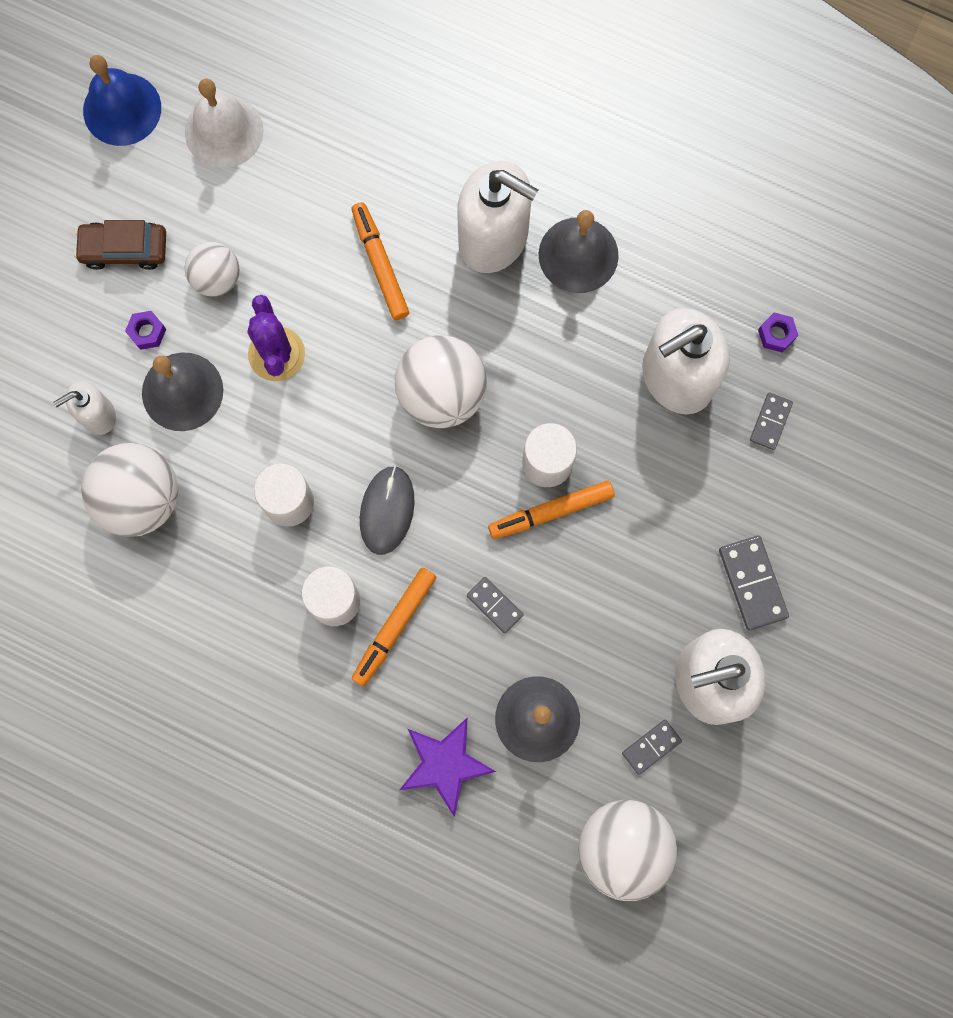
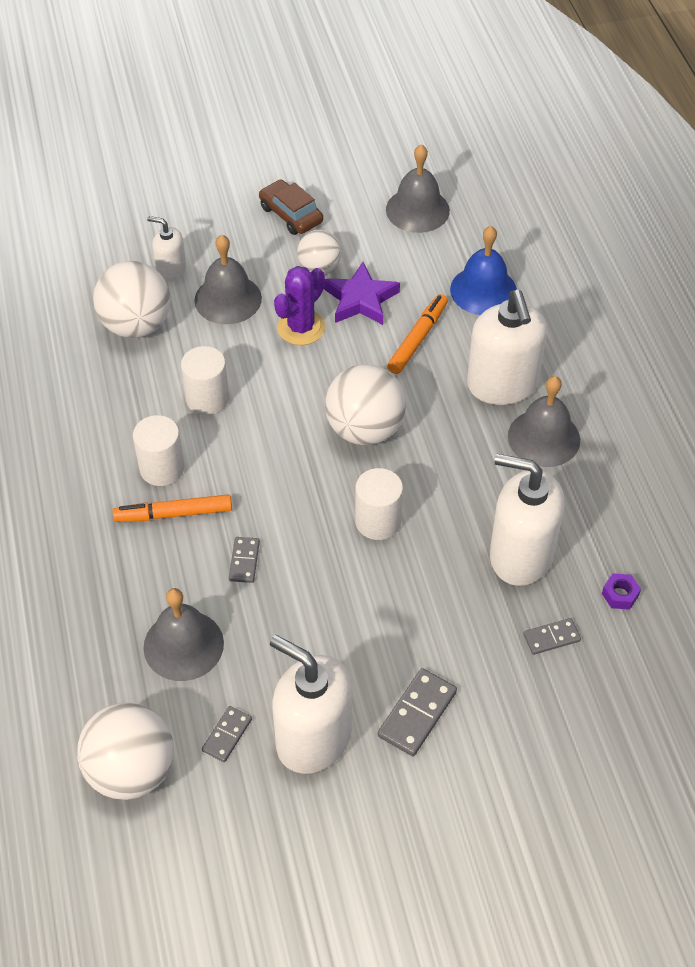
camera: 50 degrees right, 25 degrees down
(122, 109) = (377, 158): blue bell -> blue bell (483, 290)
(147, 332) = (249, 258): purple nut -> none
(224, 131) = (417, 210): white bell -> grey bell
(387, 510) = (253, 454): grey mouse -> none
(445, 764) = (99, 611): purple star -> purple star (360, 299)
(551, 511) = (345, 547): orange marker -> none
(651, 747) = (227, 735): grey domino -> grey domino turned 75 degrees counterclockwise

